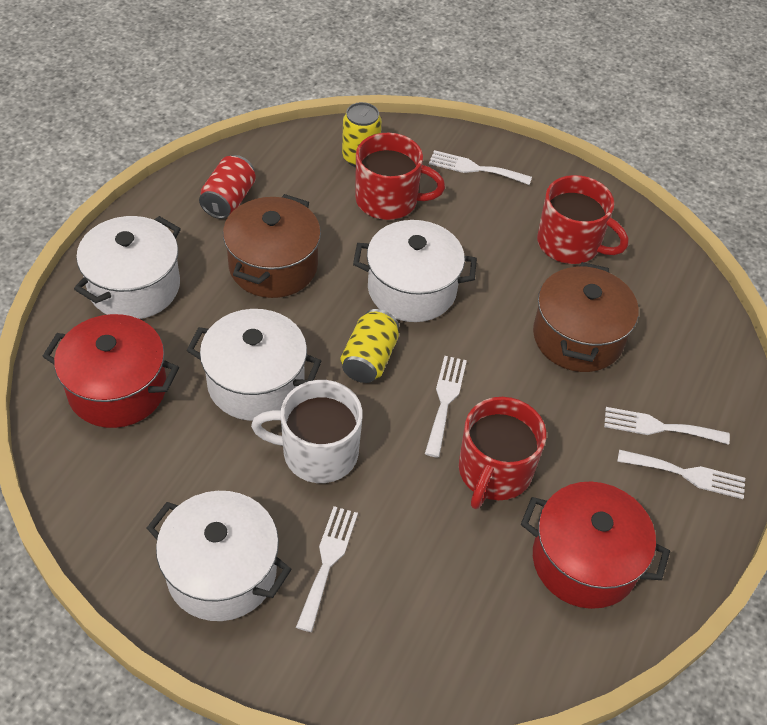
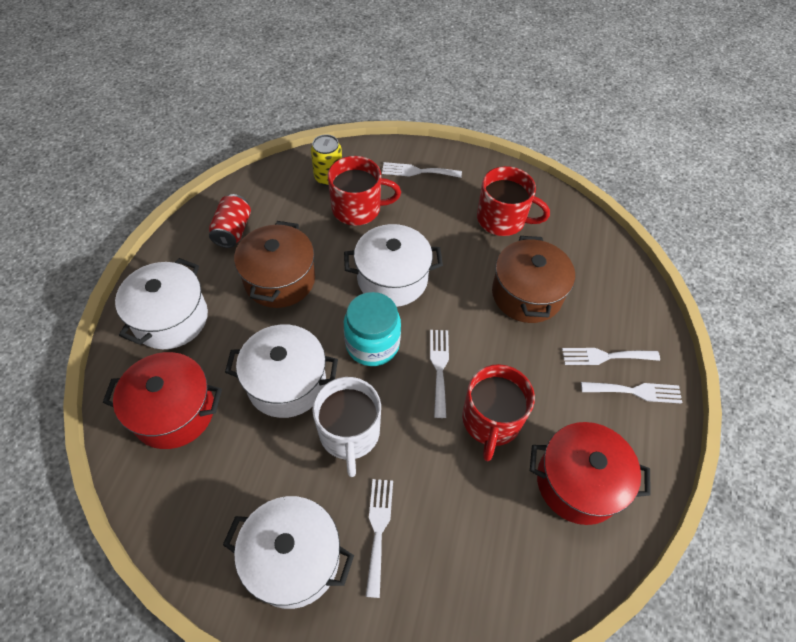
camera: 10 degrees left, 5 degrees up
(318, 452) = (349, 433): white mug -> white mug turned 90 degrees counterclockwise
(369, 359) = (372, 344): yellow can -> turquoise jar

